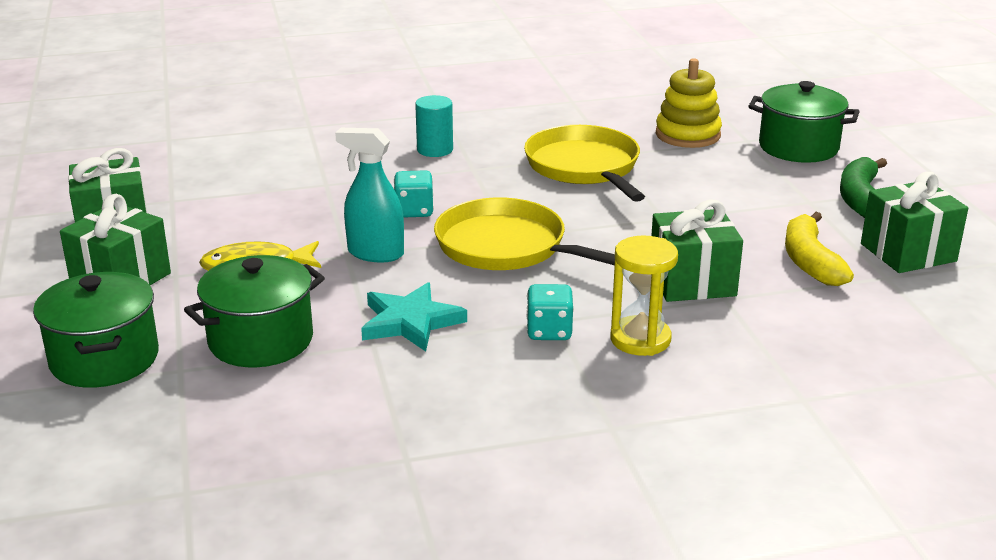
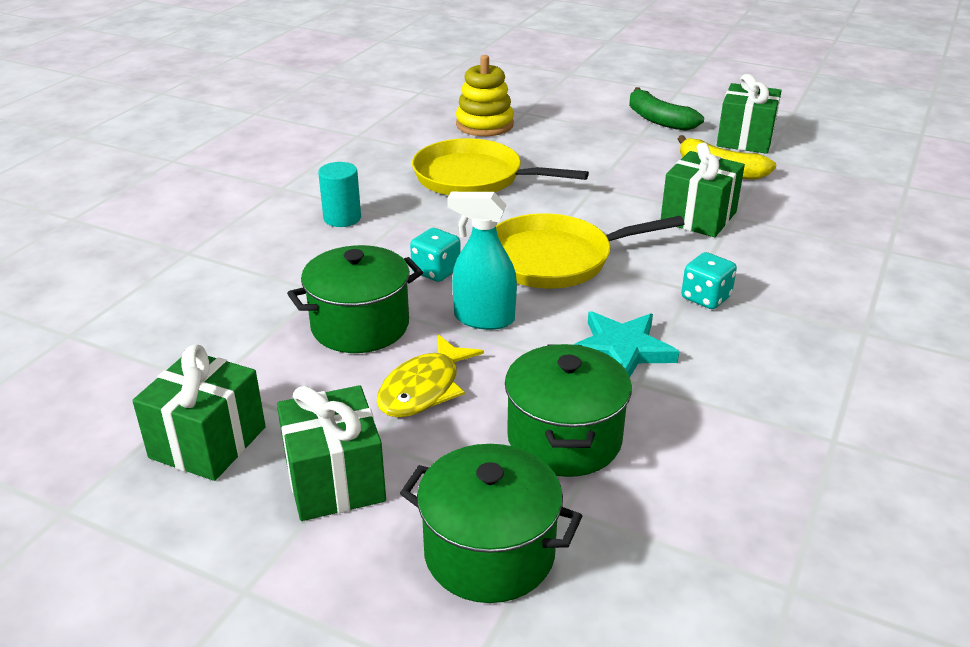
camera: 50 degrees left, 5 degrees up
(375, 253) = (484, 319): turquoise spray bottle -> turquoise spray bottle turned 45 degrees clockwise
(640, 339) = (756, 269): yellow hourglass -> none
(798, 147) = (561, 104): green pot -> green pot (360, 326)

